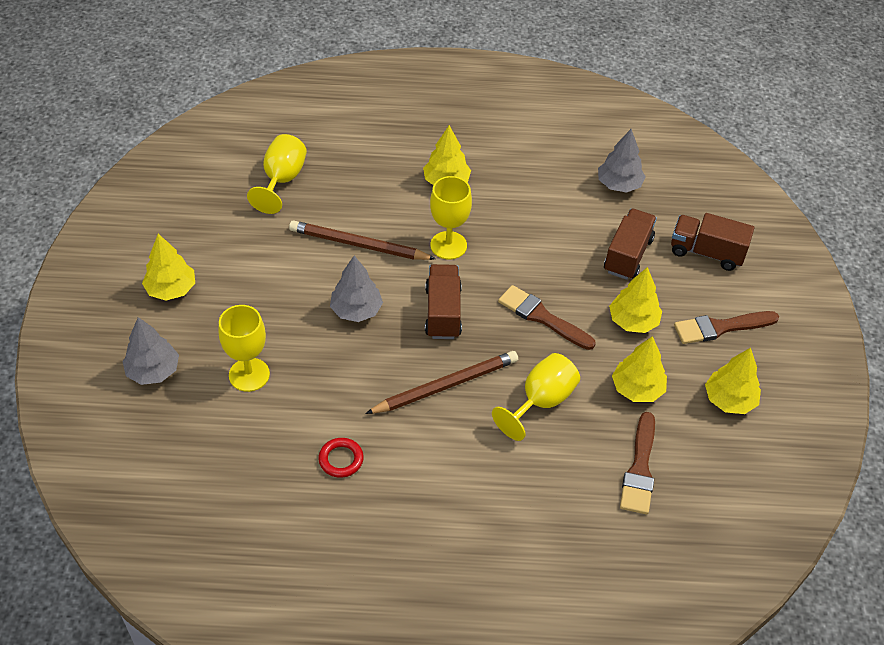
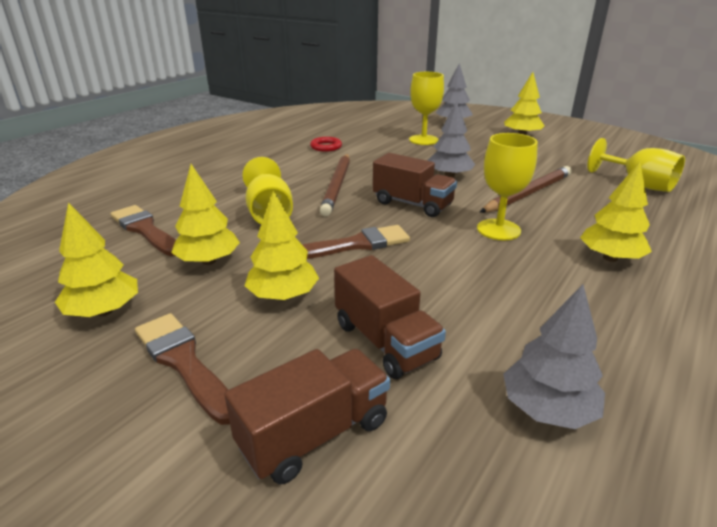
camera: 125 degrees right, 20 degrees down
(721, 327) = (184, 362): brown brush -> brown brush turned 60 degrees counterclockwise

